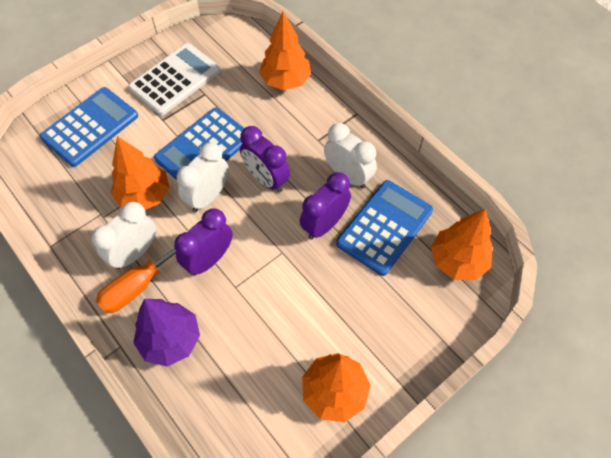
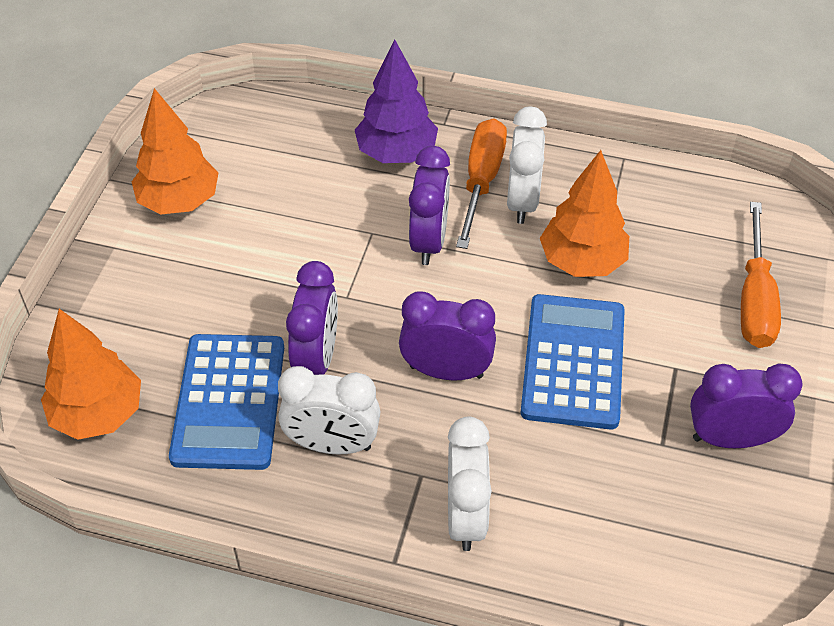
camera: 145 degrees right, 10 degrees down
(90, 127) = (755, 299): blue calculator -> orange screwdriver
(175, 80) = (730, 438): white calculator -> purple clock
(208, 196) = (502, 306): white clock -> white clock (466, 516)
(285, 81) = (561, 548): orange tree -> none

